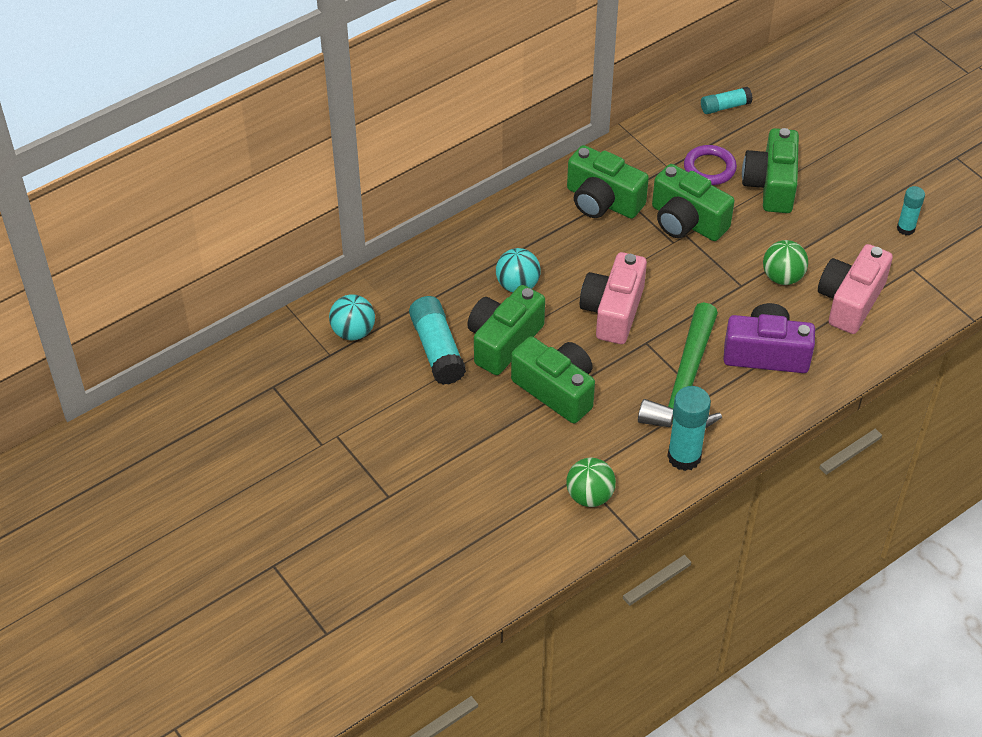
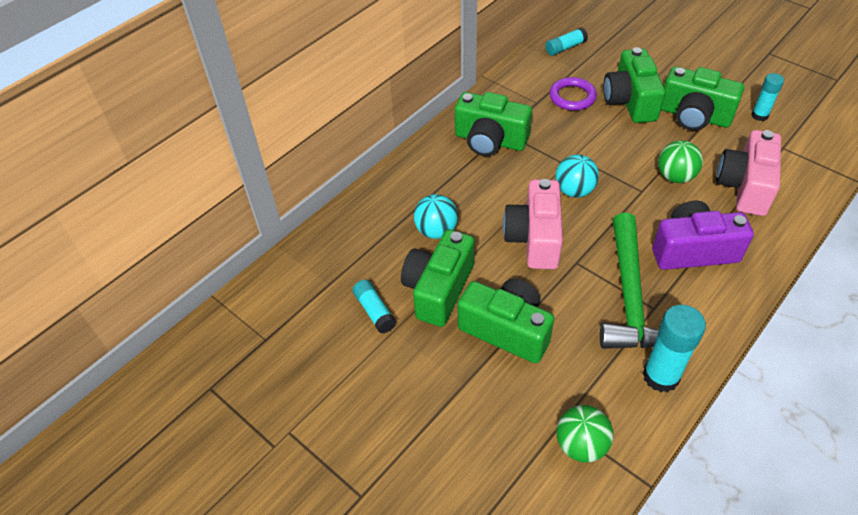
camera: 10 degrees left, 0 degrees up
(353, 332) = (285, 310): turquoise ball -> turquoise ball (574, 190)
(437, 349) = (374, 311): turquoise glue stick -> turquoise glue stick, size x0.60
(686, 221) = (570, 144): green camera -> green camera (694, 116)

